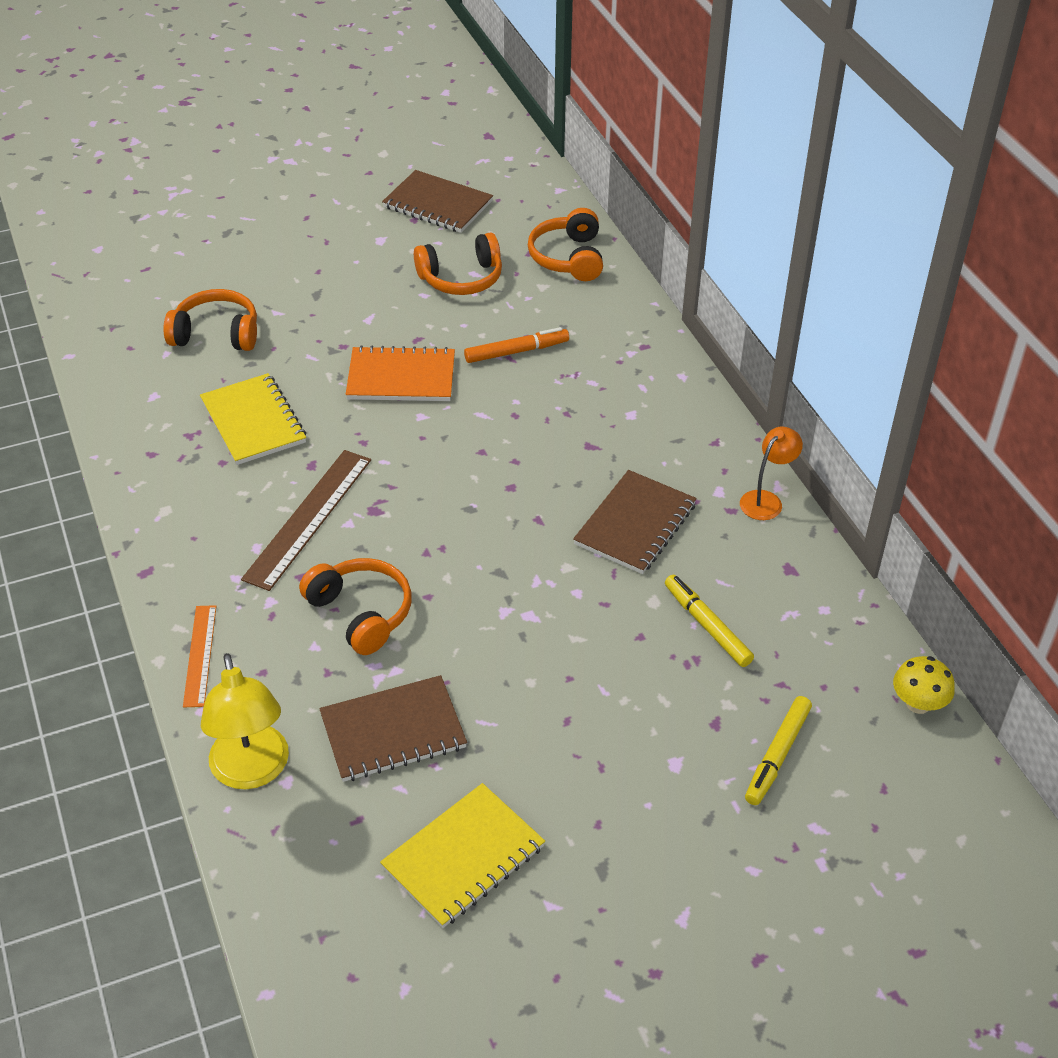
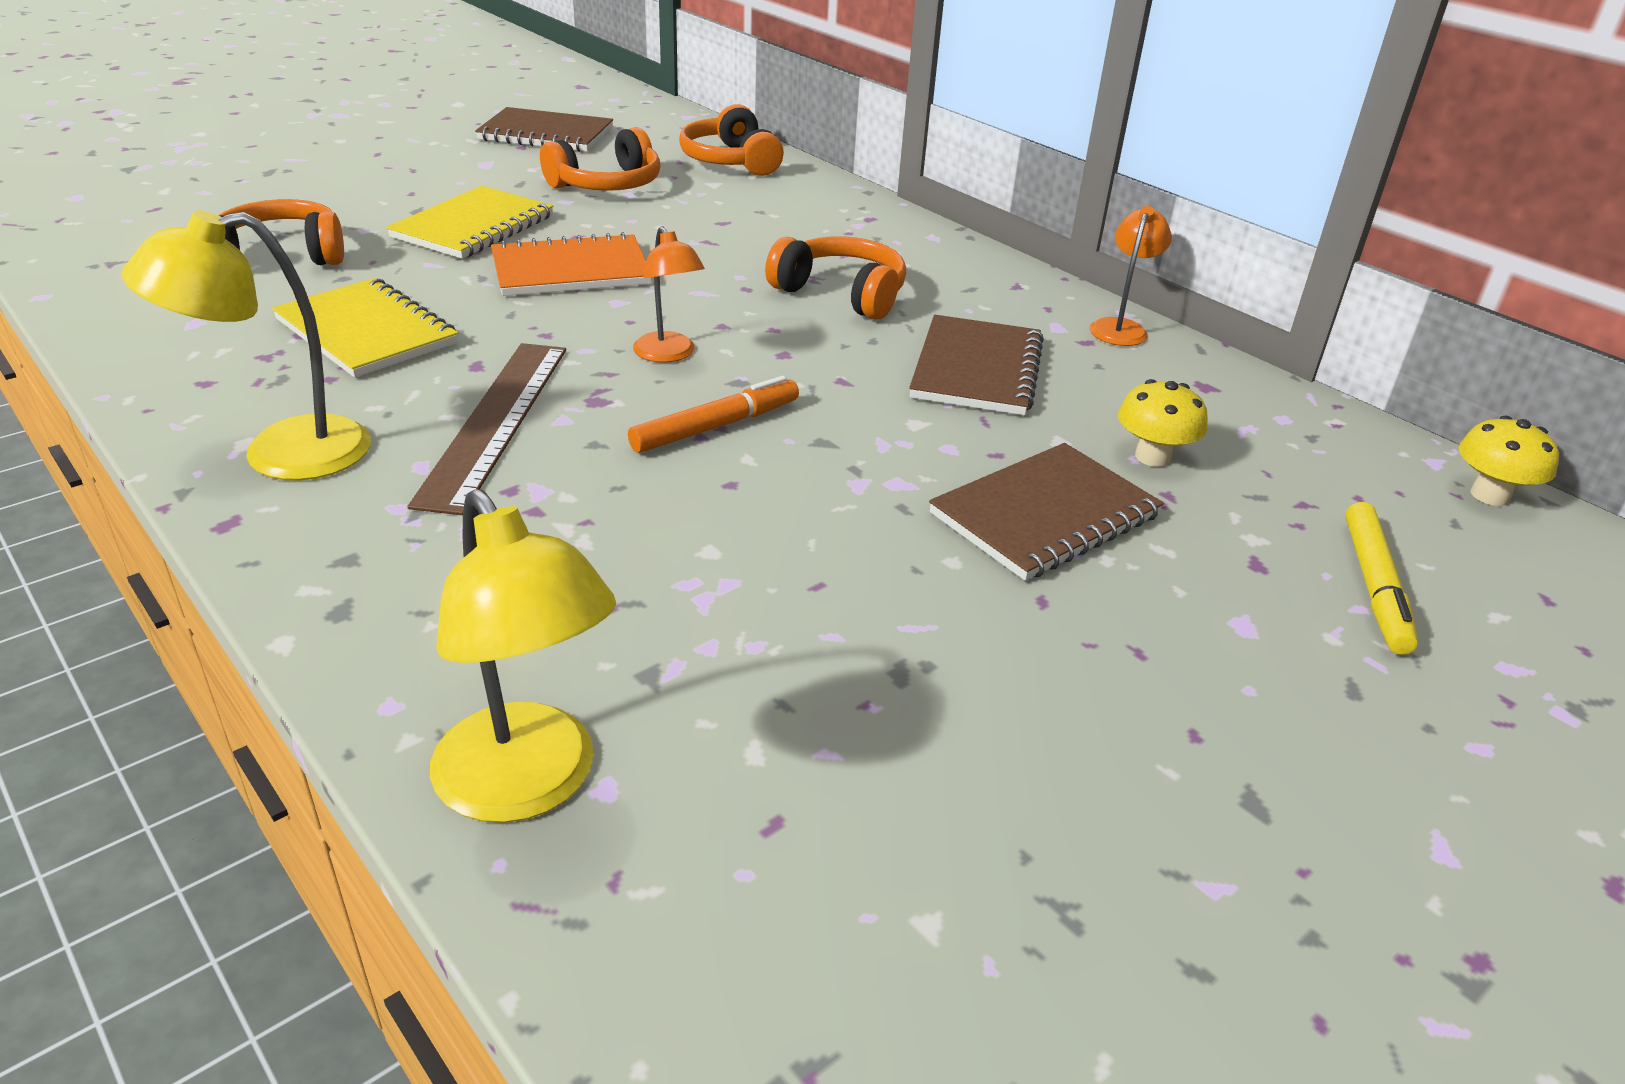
camera: 20 degrees left, 10 degrees down
(183, 523) = (281, 454): none -> yellow lamp
(199, 655) = (362, 621): orange ruler -> none
(361, 613) = (633, 520): orange headphones -> orange headphones (841, 294)
(393, 731) = (768, 669): brown notebook -> brown notebook (1045, 515)
(435, 475) = (669, 355): none -> orange lamp
(463, 857) = (1007, 842): yellow notebook -> yellow notebook (473, 227)
(516, 351) = (714, 235): orange marker -> orange marker (716, 426)
(707, 626) = (1152, 457): yellow marker -> yellow mushroom

